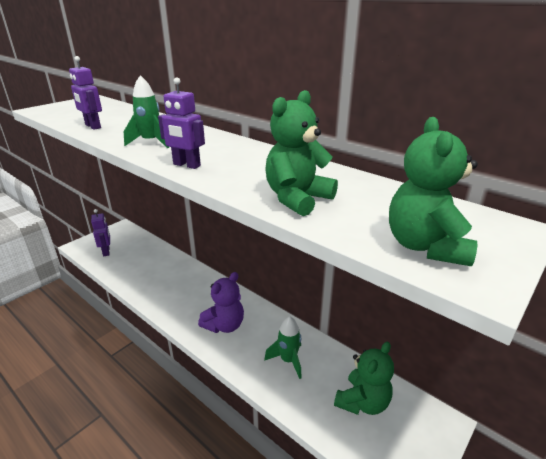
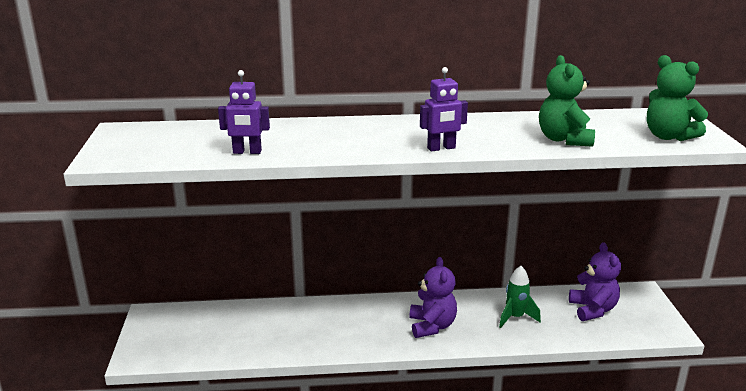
camera: 45 degrees left, 5 degrees down
(106, 251) = (187, 343): purple robot -> none
(151, 142) = (355, 144): green rocket -> none
(362, 402) = (593, 310): green teddy bear -> purple teddy bear

